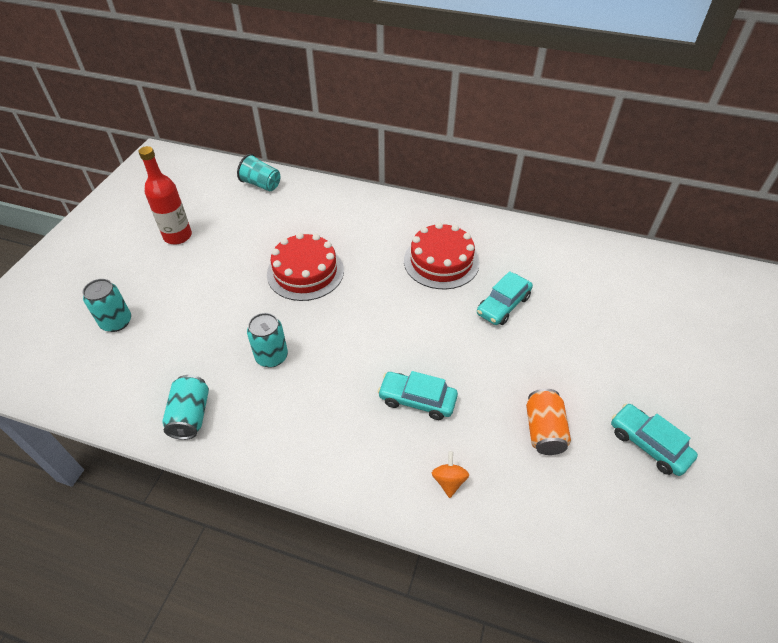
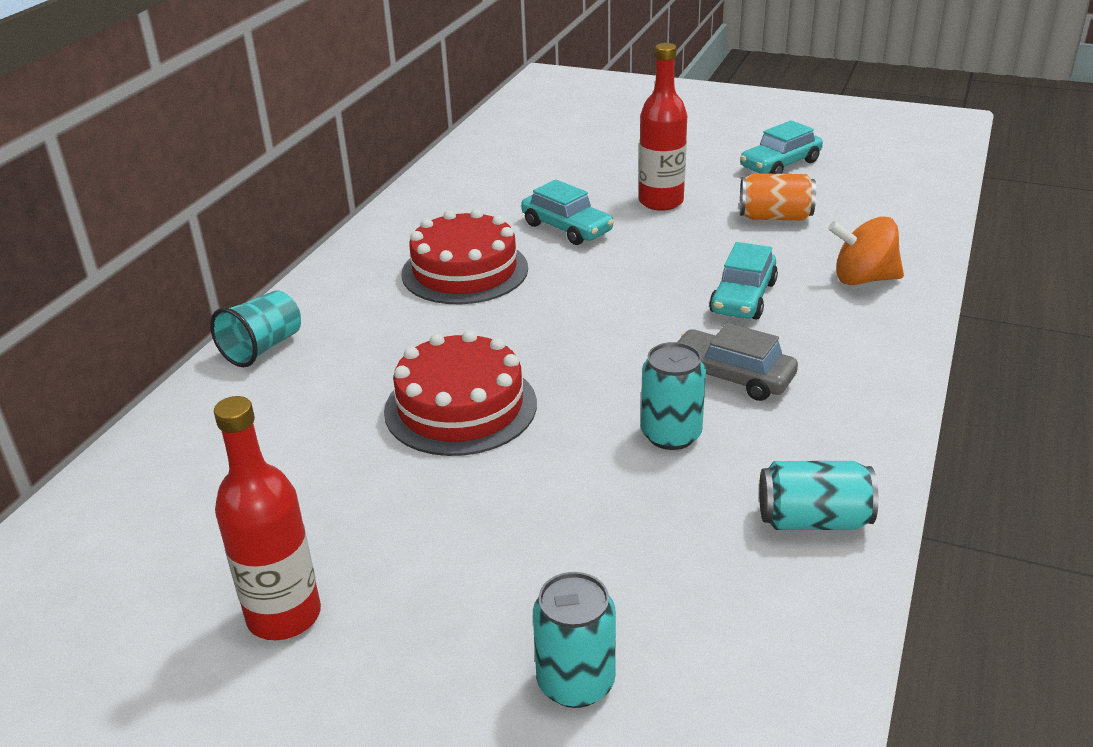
camera: 85 degrees left, 15 degrees down
(261, 184) = (138, 487): turquoise cup -> turquoise cup (263, 348)
(324, 387) = (731, 376): none -> grey car
(449, 481) = (863, 279): orange spinning top -> orange spinning top, size x1.63
(554, 357) = (661, 202): none -> red bottle

